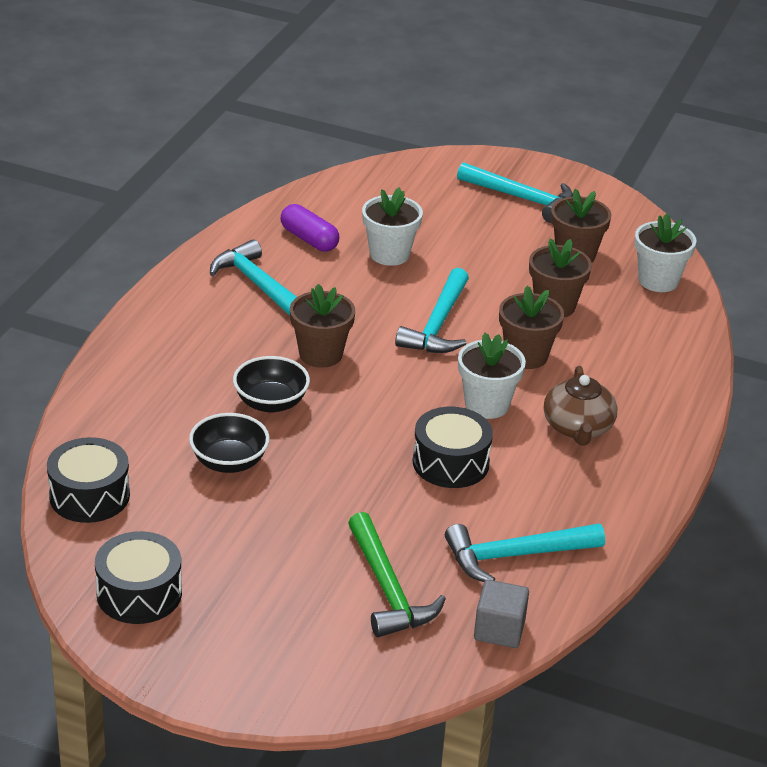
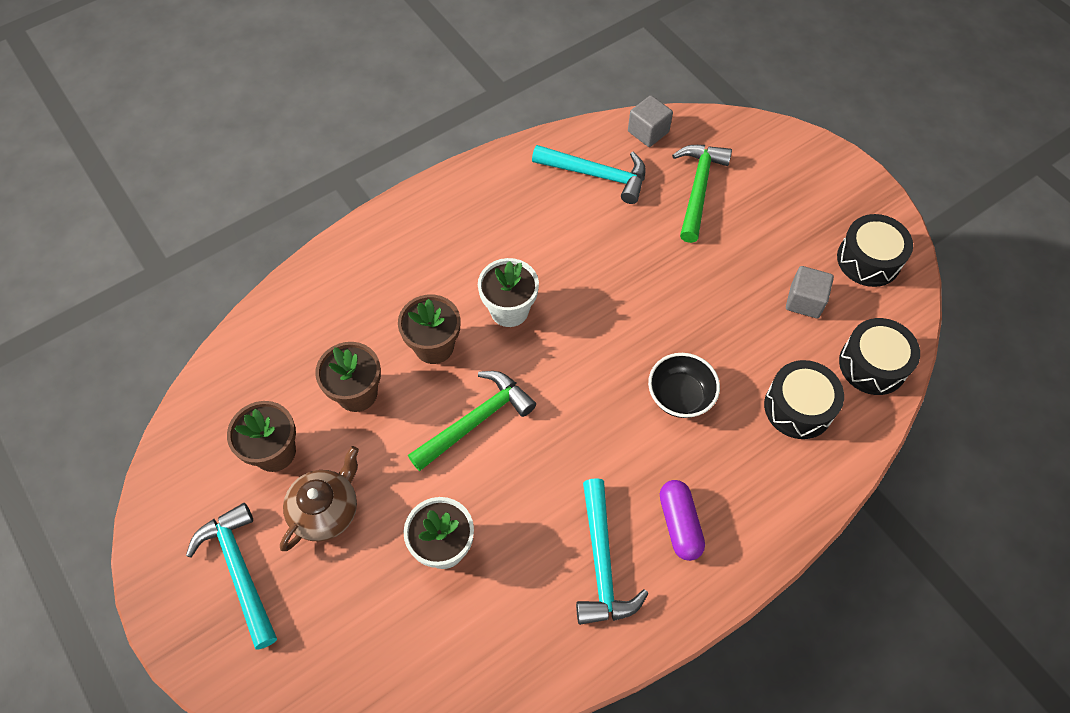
camera: 145 degrees left, 25 degrees up
(193, 524) = (804, 301): none -> grey cube
(229, 462) = (748, 347): black bowl -> none
(309, 239) = (505, 616): purple capsule -> purple capsule (679, 524)
(320, 354) = (603, 434): brown flower pot -> none
(438, 325) = (476, 420): turquoise hammer -> green hammer
(450, 463) = (580, 268): black drum -> black drum (798, 407)
(577, 428) = (461, 255): brown teapot -> brown teapot (326, 510)
(658, 280) = (239, 379): white flower pot -> none

